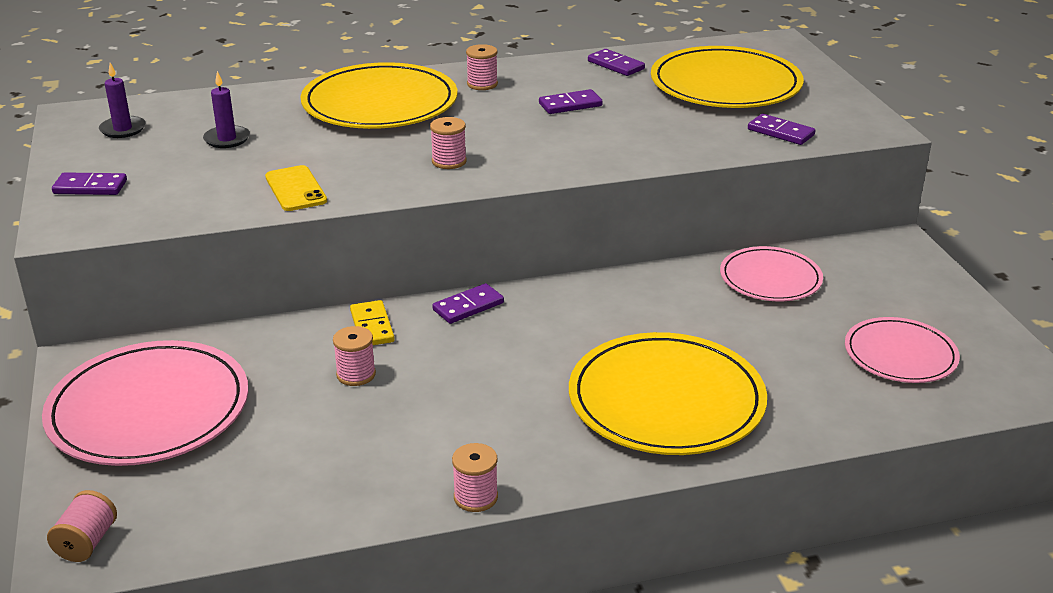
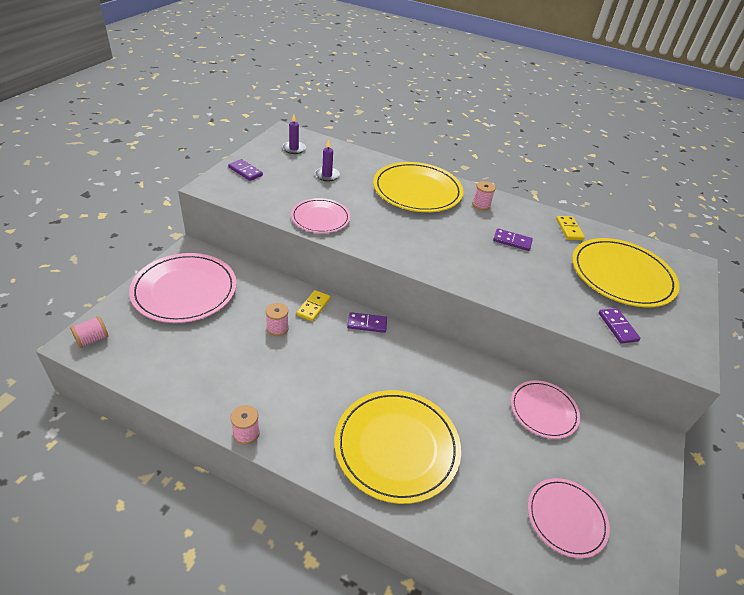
camera: 35 degrees right, 10 degrees up
(295, 189) = (320, 218): yellow phone -> pink plate
(449, 161) = (407, 241): pink spool -> none
(615, 65) = (569, 229): purple domino -> yellow domino

